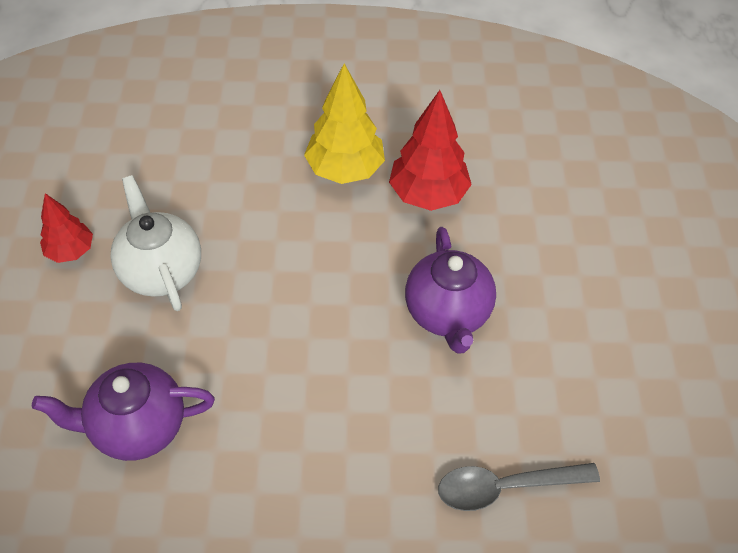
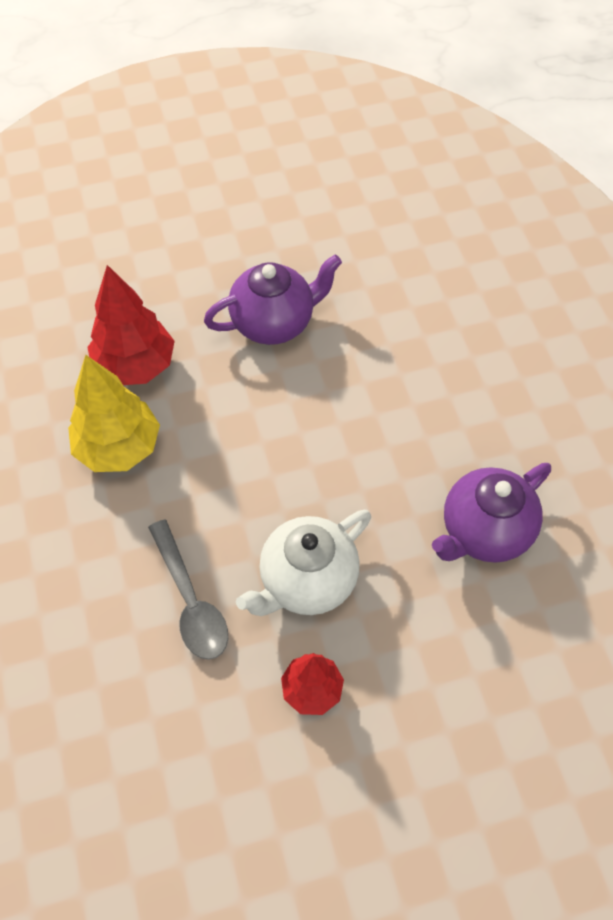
camera: 105 degrees left, 5 degrees up
(137, 427) = (484, 531): purple teapot -> purple teapot turned 75 degrees clockwise
(506, 487) = (420, 257): grey spoon -> grey spoon (190, 600)

